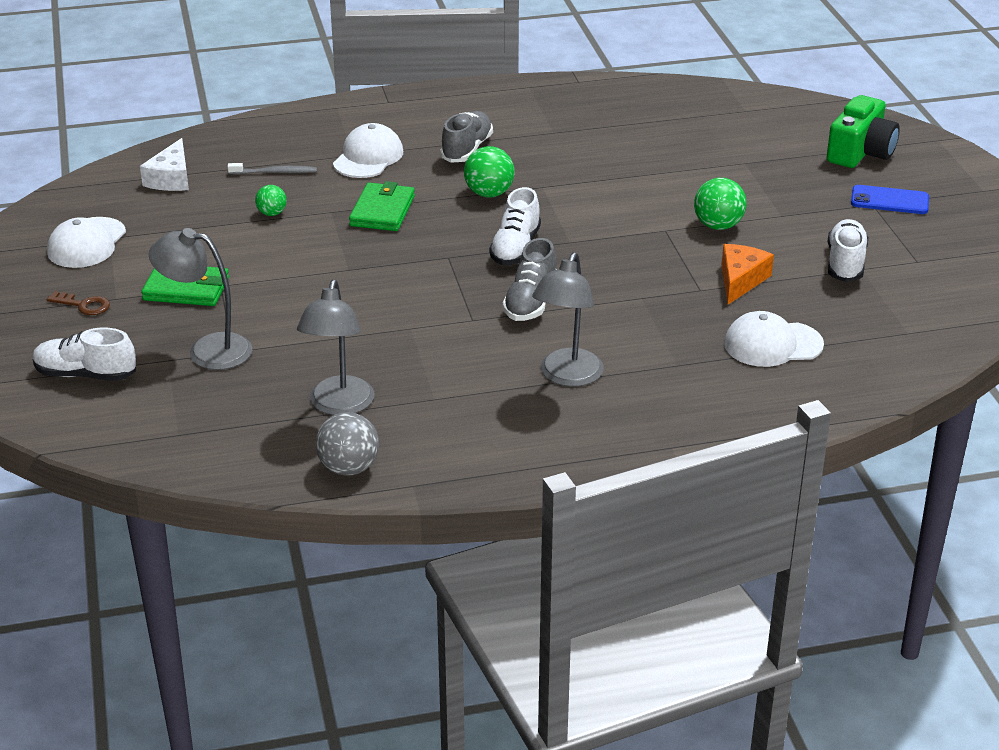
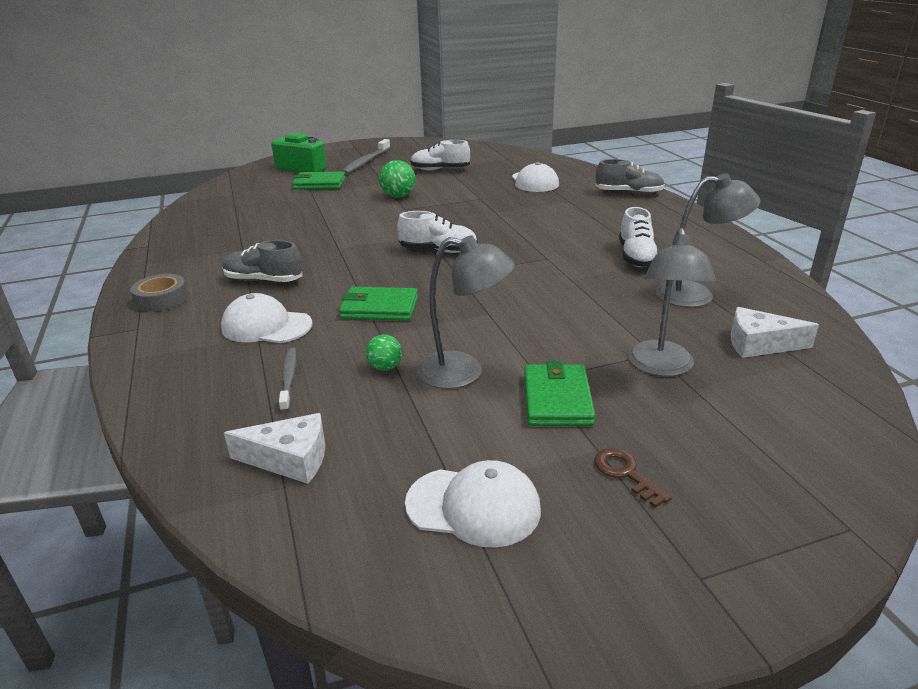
camera: 95 degrees left, 5 degrees down
(84, 305) = (625, 473): brown key -> brown key turned 45 degrees counterclockwise
(85, 374) = (761, 440): white shoe -> white shoe (636, 257)
(220, 417) = (759, 344): none -> white cheese
(348, 468) = (769, 283): grey ball -> none
(442, 104) = (161, 299): none -> grey tape
(489, 193) = (349, 266): green ball -> none
(530, 302) = (514, 241): grey shoe -> grey shoe (628, 193)
(567, 376) = (601, 226): grey lamp -> grey lamp (464, 372)
(740, 280) = (466, 190): orange cheese -> none
(781, 167) = (319, 184): none -> green wallet
(889, 200) = (366, 162): blue phone -> grey toothbrush

